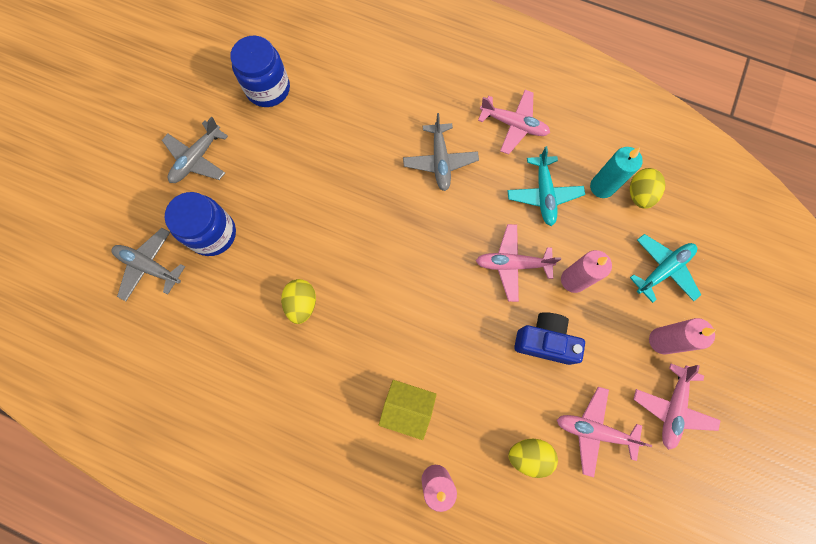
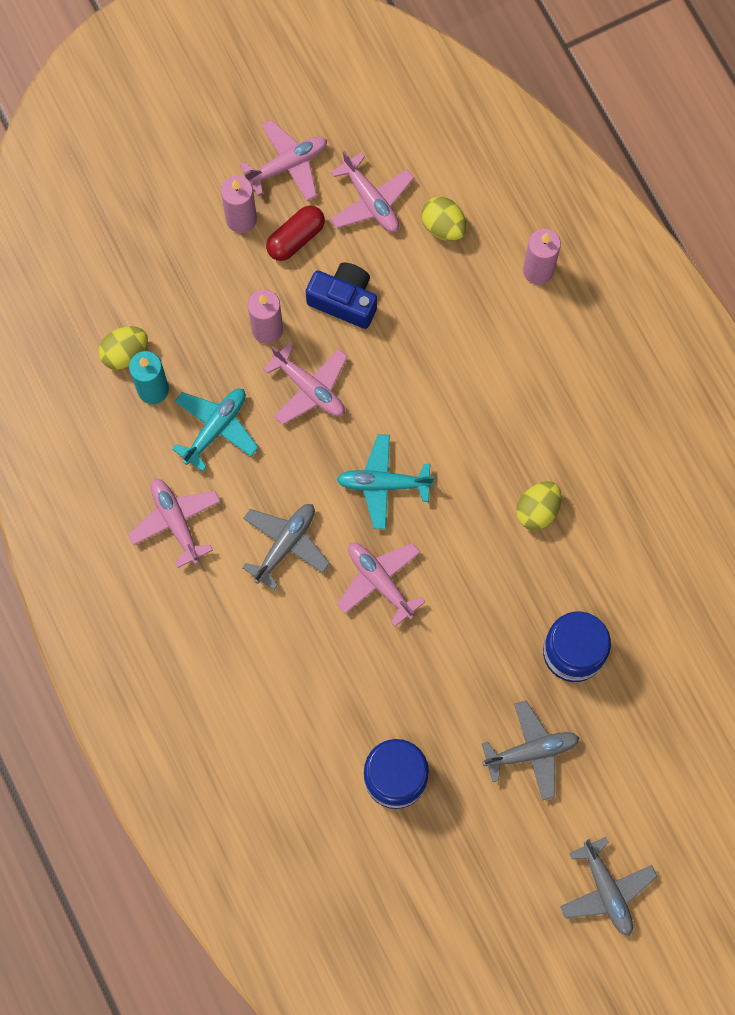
camera: 140 degrees left, 0 degrees up
(150, 266) = (659, 667): grey plane -> grey plane (606, 890)
(366, 183) = (380, 581): none -> pink plane
(407, 408) = (515, 343): yellow house -> none
(544, 341) = (344, 300): blue camera -> blue camera turned 150 degrees clockwise
(615, 358) = (295, 238): none -> red capsule
(663, 270) = (177, 272): turquoise plane -> turquoise plane (383, 484)

